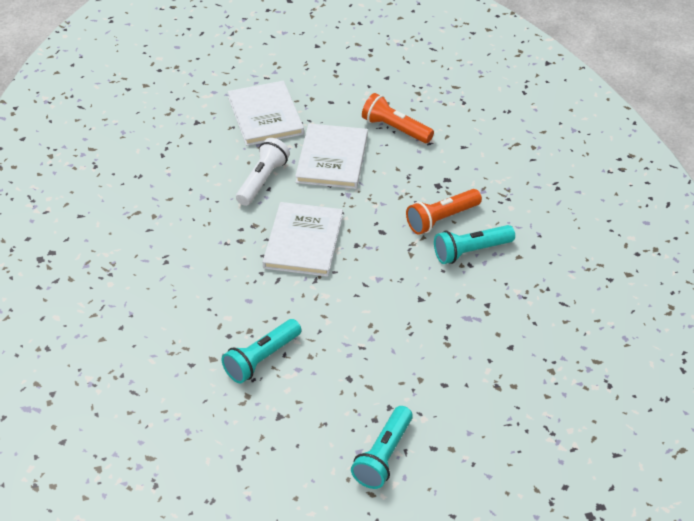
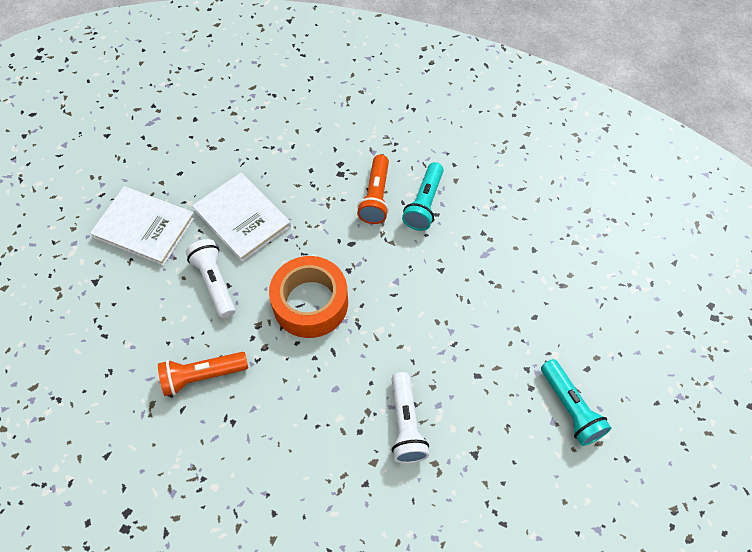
camera: 50 degrees left, 15 degrees up
(261, 359) = (405, 424): turquoise flashlight -> white flashlight
(303, 241) = (310, 303): white book -> orange tape
(395, 129) = (255, 155): orange flashlight -> orange flashlight (202, 376)

